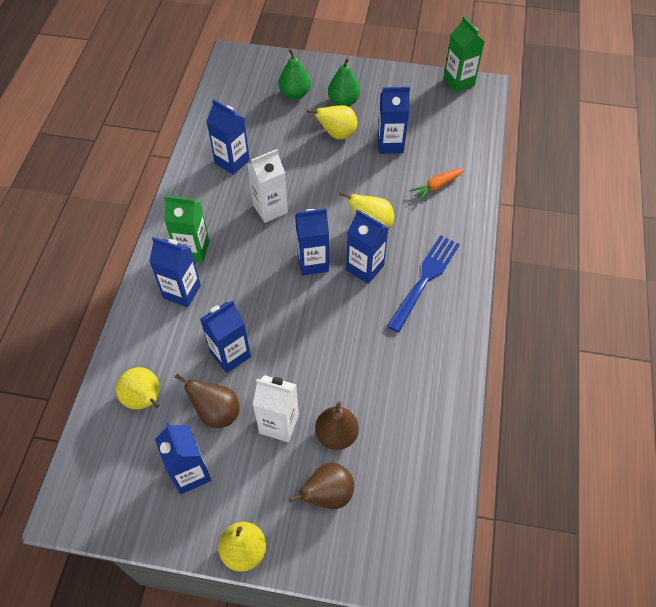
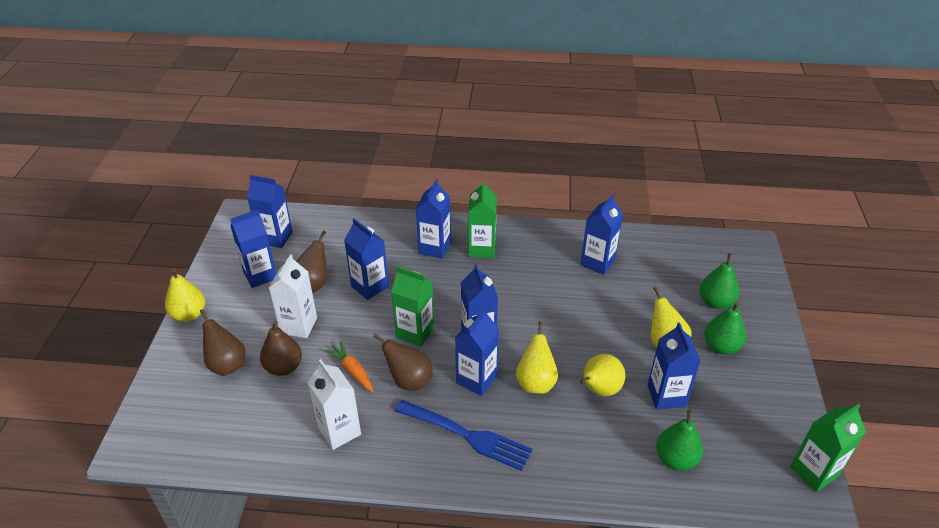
camera: 85 degrees right, 15 degrees down
(124, 461) = (275, 238): none -> blue carton
(145, 399) = (328, 241): yellow pear -> yellow pear (599, 390)
(270, 209) = (542, 297): white carton -> white carton (339, 431)
(302, 314) = (415, 332): none -> green carton
(362, 321) = (409, 381): none -> brown pear
(437, 186) = (610, 446): orange carrot -> orange carrot (352, 371)
(448, 150) = (676, 459): none -> green pear

